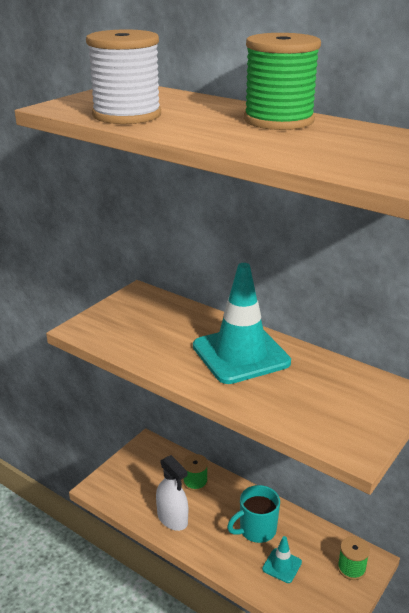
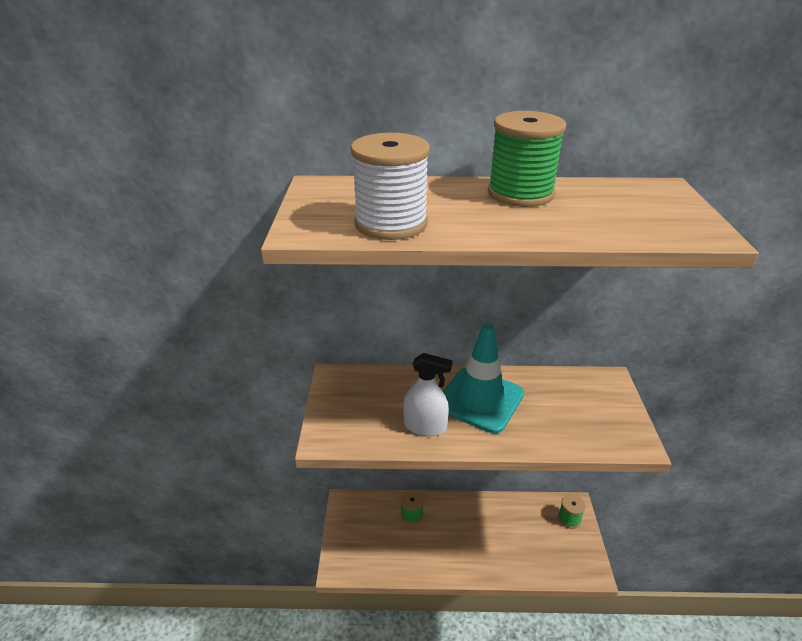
camera: 35 degrees left, 5 degrees up
(172, 518) = (422, 557): white spray bottle -> white spray bottle (425, 426)
(256, 530) = (488, 528): turquoise mug -> none
(282, 565) = (527, 546): turquoise traffic cone -> none

